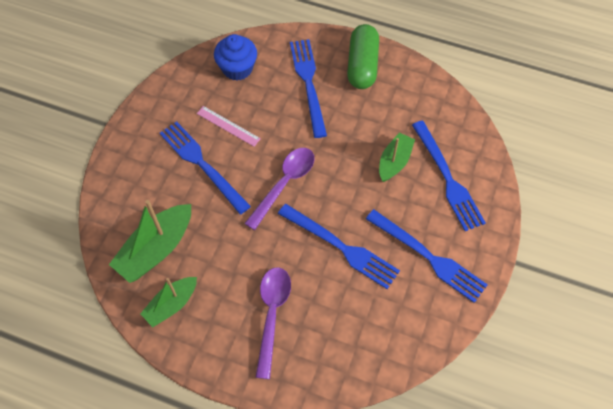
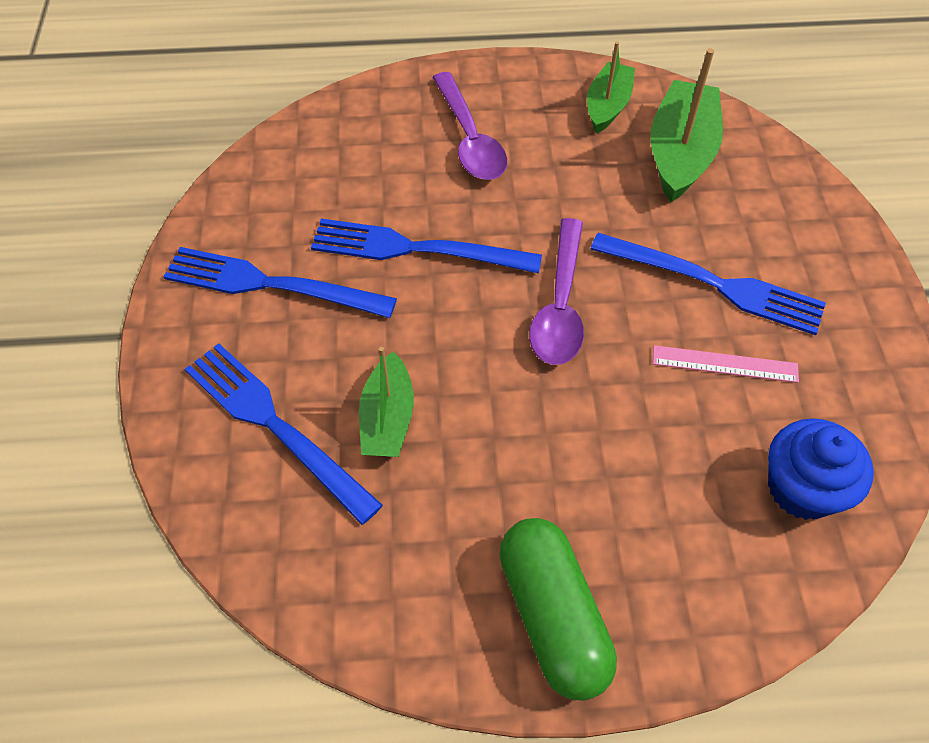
camera: 155 degrees right, 5 degrees down
(308, 83) = (640, 517): blue fork -> none

